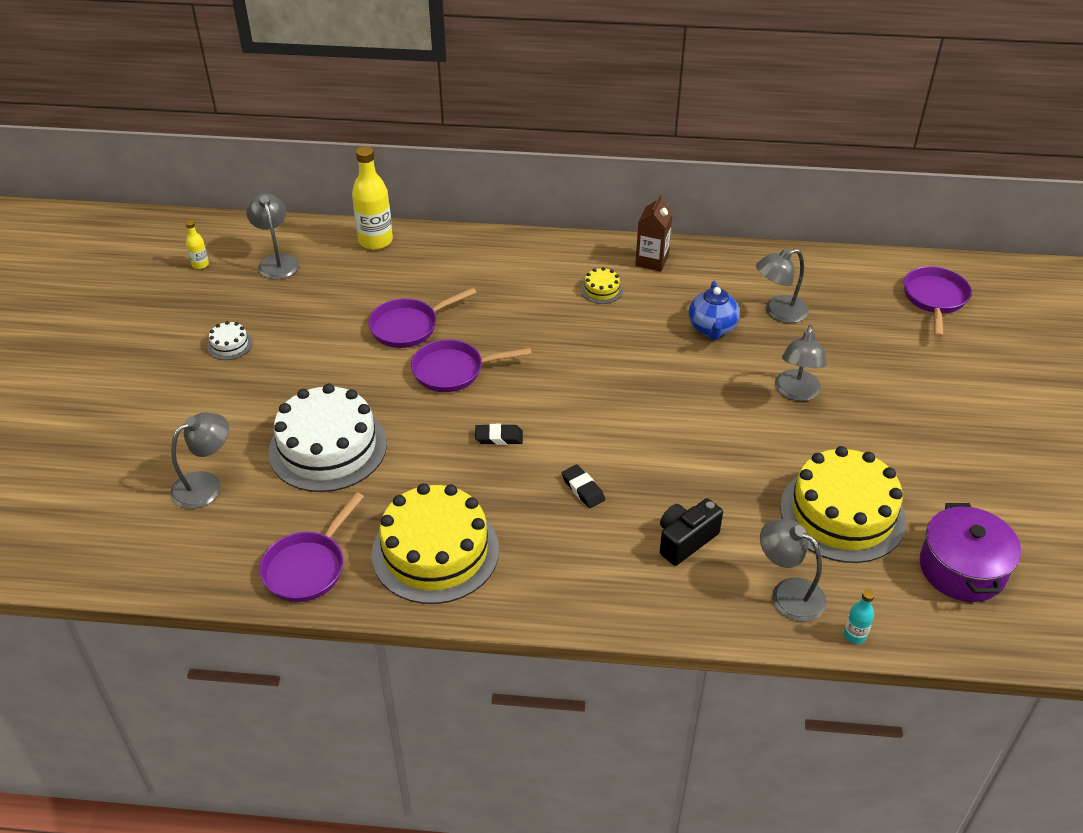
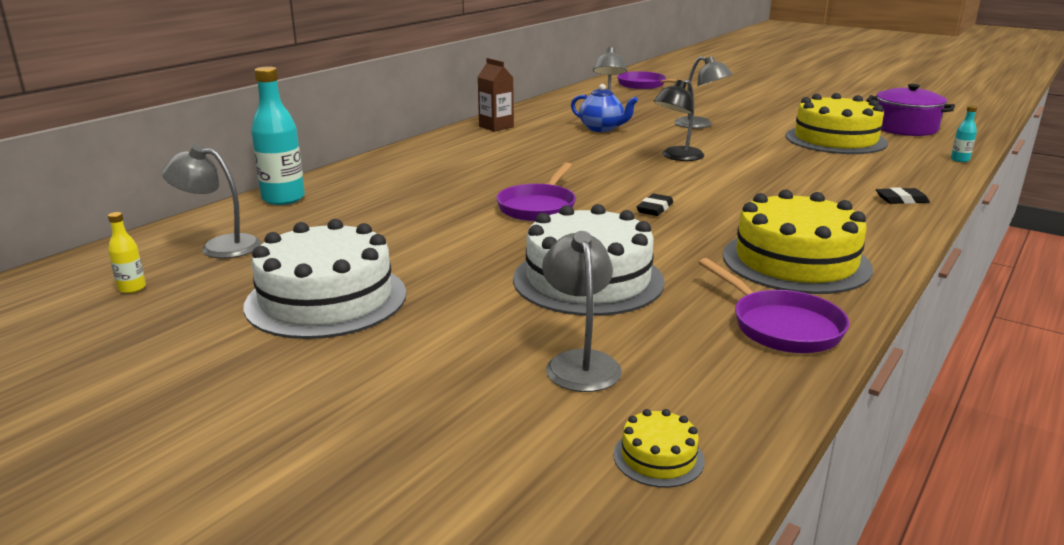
camera: 60 degrees left, 20 degrees down
(230, 345) = (326, 299): white cake -> white cake, size x2.42
(375, 241) = (283, 199): yellow bottle -> turquoise bottle
(408, 326) = (444, 211): purple pan -> none
(583, 489) = (752, 195): black eraser -> black eraser (901, 200)
(601, 290) = (507, 144): yellow cake -> yellow cake (658, 457)
(661, 408) = (677, 157): none -> black lamp
(685, 540) = (837, 179): black camera -> none
(788, 593) = (911, 166): grey lamp -> none

